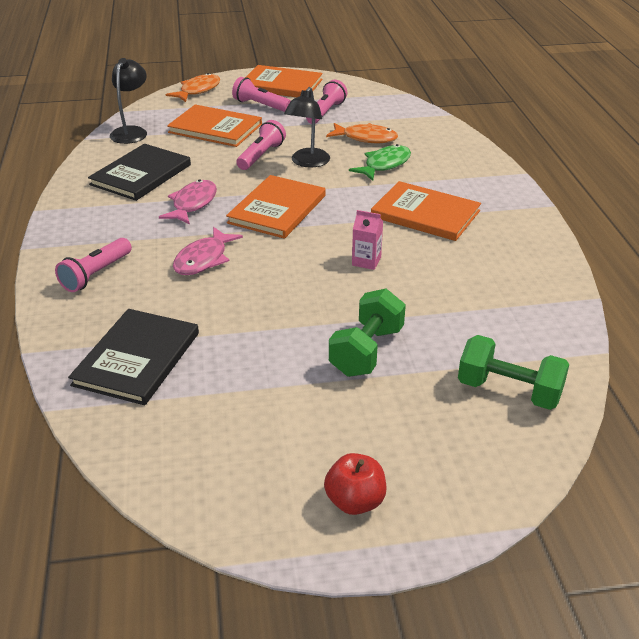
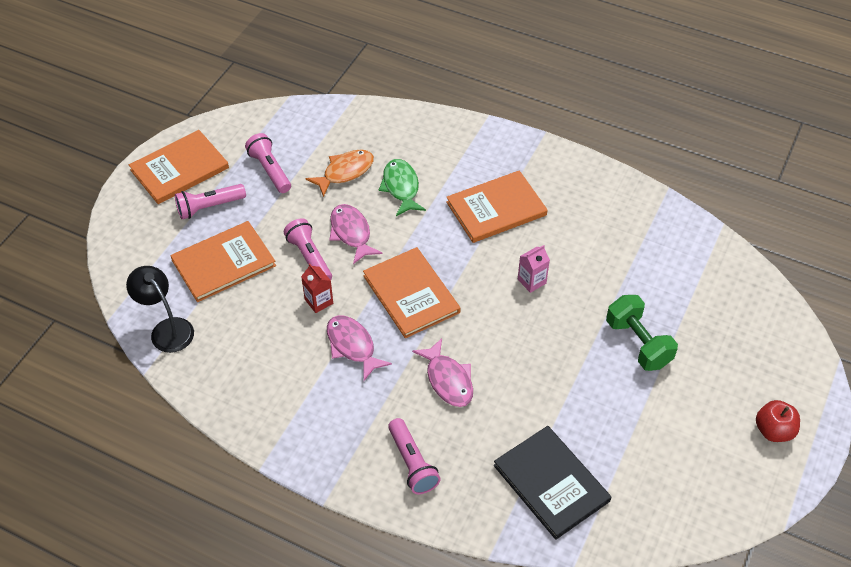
camera: 55 degrees left, 15 degrees up
(141, 175) = (264, 359): black book -> none
(198, 90) = (125, 236): orange fish -> none
(222, 174) = (319, 301): none -> red carton
(307, 162) = (351, 233): black lamp -> pink fish
(509, 391) = (727, 295): green dumbbell -> none

